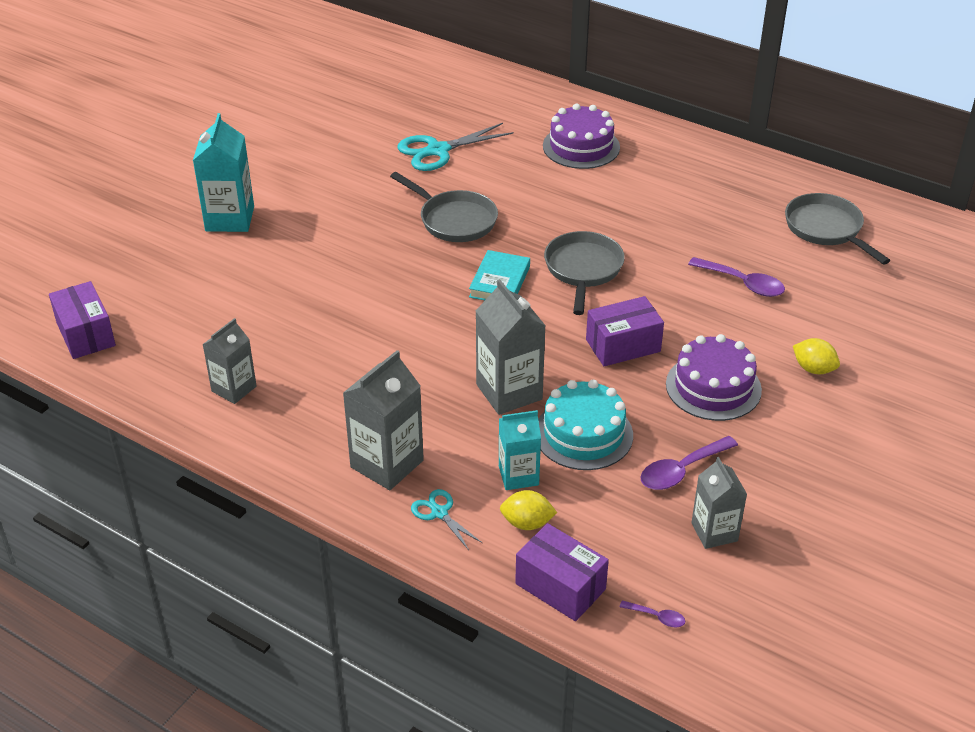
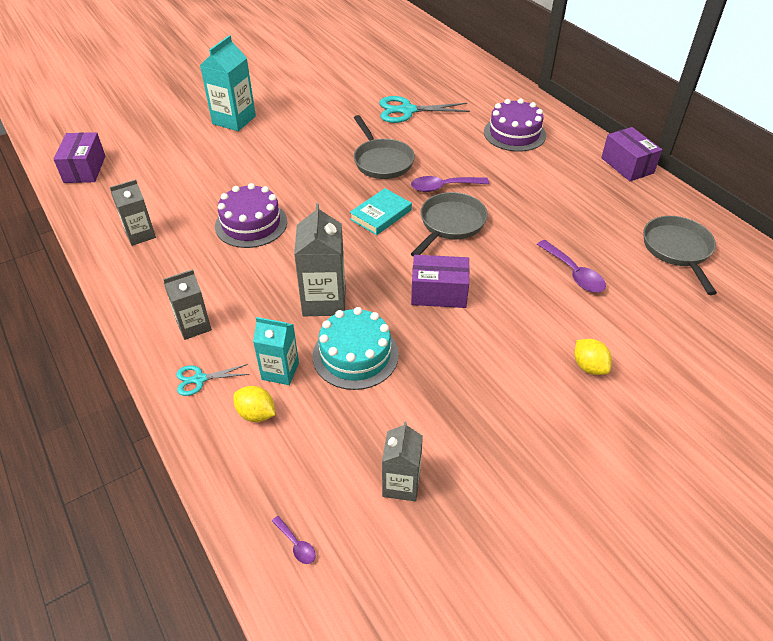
camera: 25 degrees right, 5 degrees up
(387, 464) = (194, 326): grey carton -> grey carton, size x0.65
(439, 513) = (199, 379): turquoise scissors -> turquoise scissors turned 90 degrees counterclockwise
(560, 586) = (240, 480): purple box -> purple box (627, 165)
(681, 470) = (412, 416): purple spoon -> purple spoon (443, 187)
(713, 387) = (489, 352): purple cake -> purple cake (251, 224)

